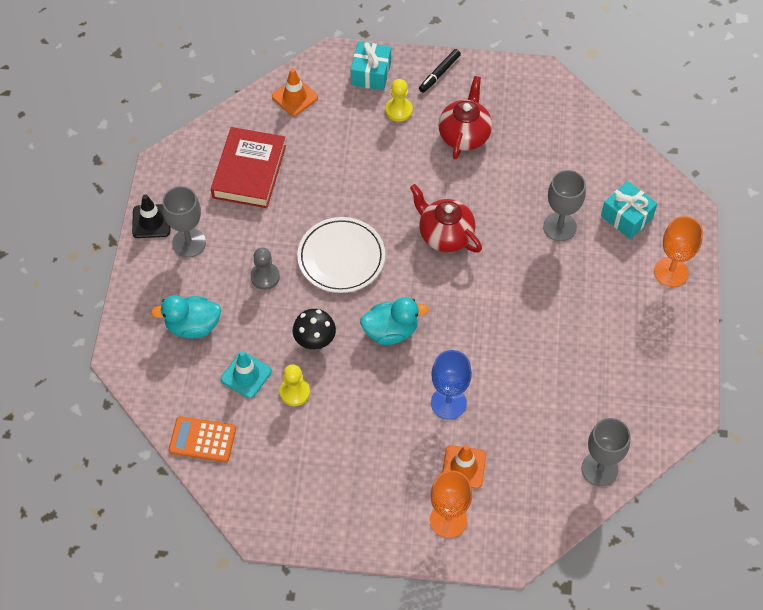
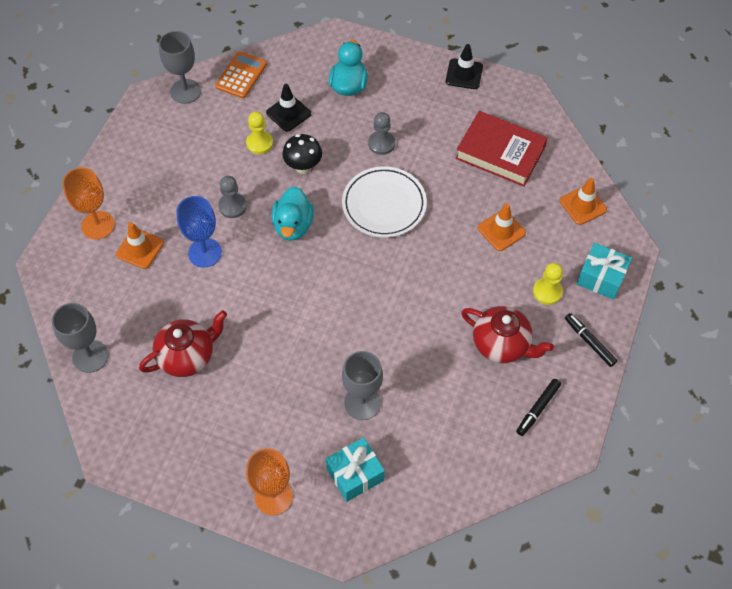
camera: 105 degrees right, 0 degrees up
(189, 243) = (434, 96): grey goblet -> grey goblet (185, 91)
(246, 375) = (288, 113): turquoise traffic cone -> black traffic cone
(343, 155) = (501, 230): none -> orange traffic cone
(384, 394) = (232, 206): none -> grey pawn
(445, 235) = (383, 295): red teapot -> red teapot (187, 356)
(516, 100) = (538, 409): none -> black marker

